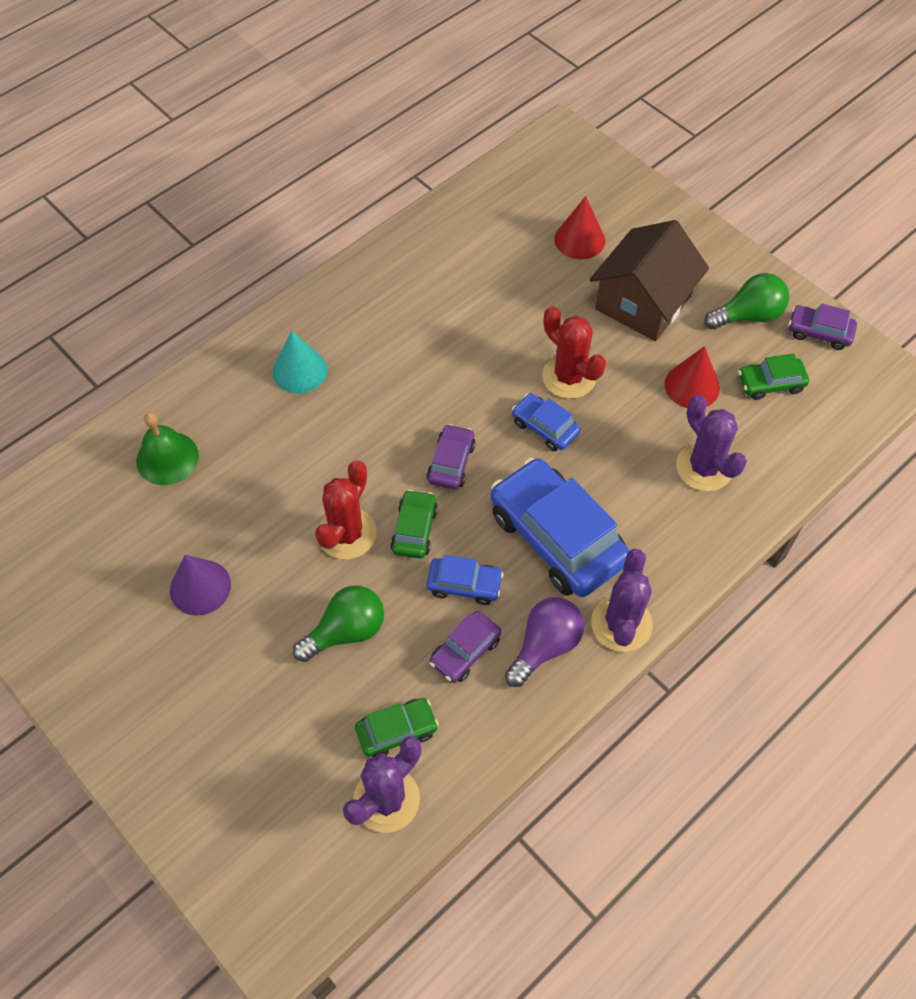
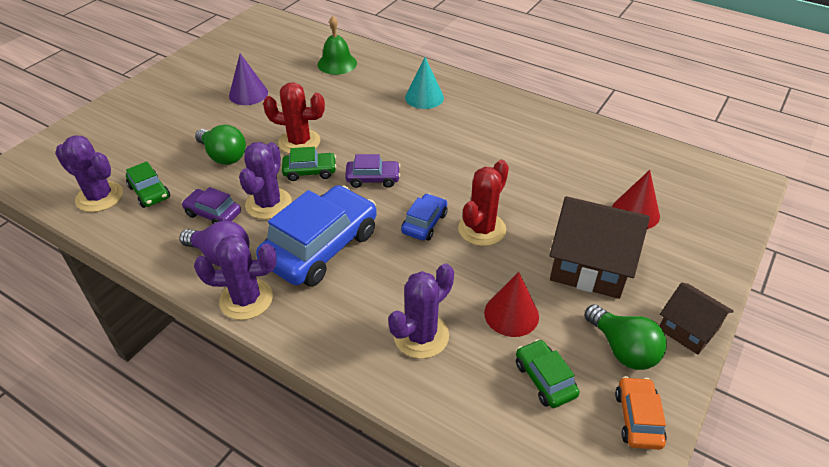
camera: 75 degrees right, 15 degrees down
(464, 584) = (268, 204): blue car -> purple cactus
(734, 261) = (688, 329): none -> brown house
(819, 332) = (637, 418): purple car -> orange car

